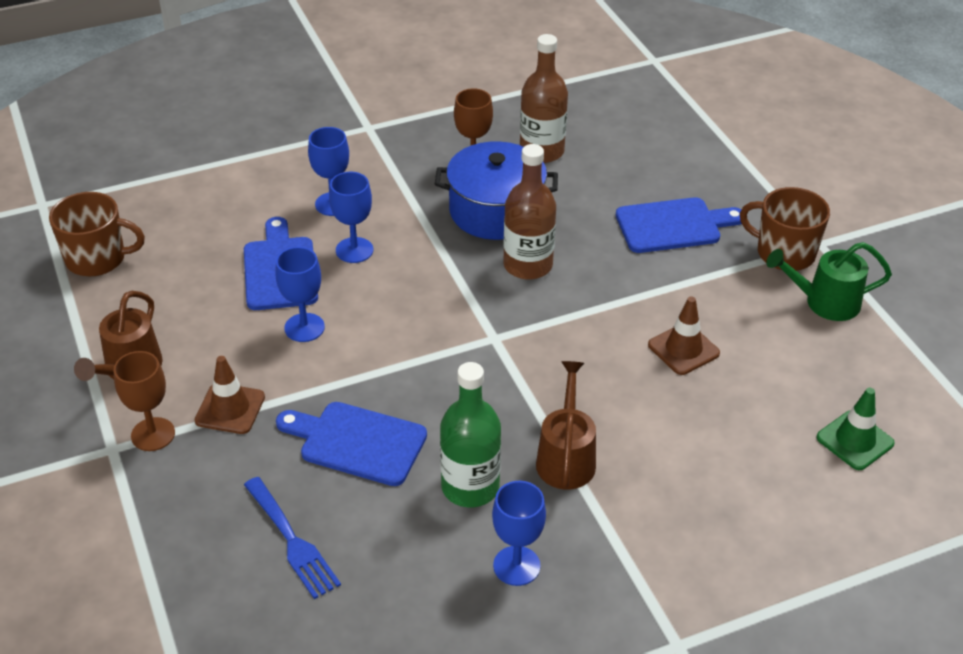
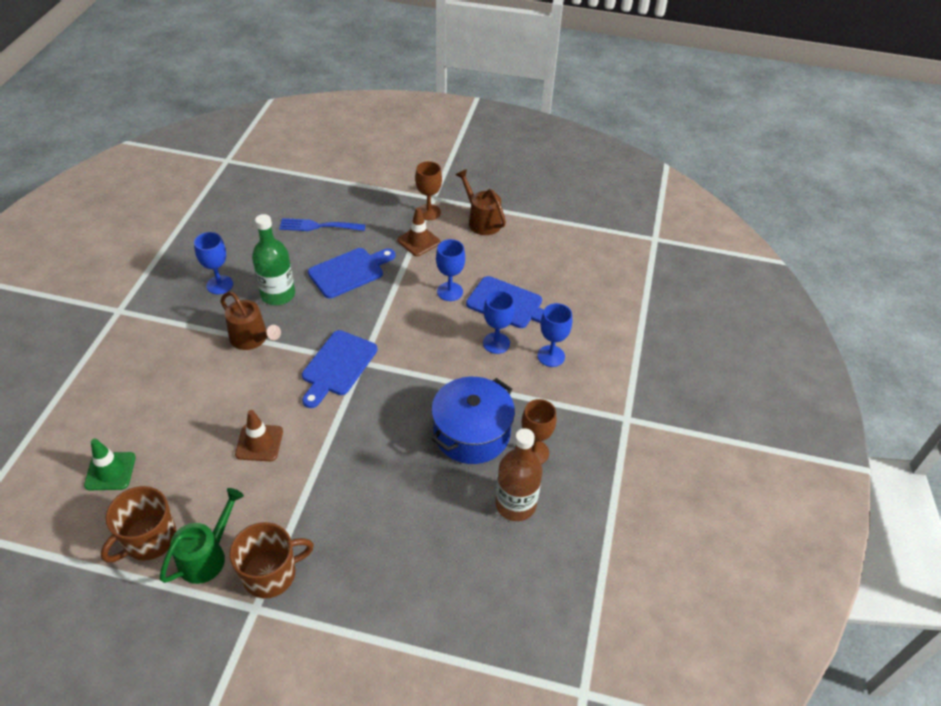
camera: 125 degrees right, 5 degrees up
(97, 259) = (583, 241): brown mug -> brown mug (149, 539)
(528, 265) = (404, 416): brown bottle -> none
(673, 225) = (363, 526): blue cutting board -> blue cutting board (337, 366)

